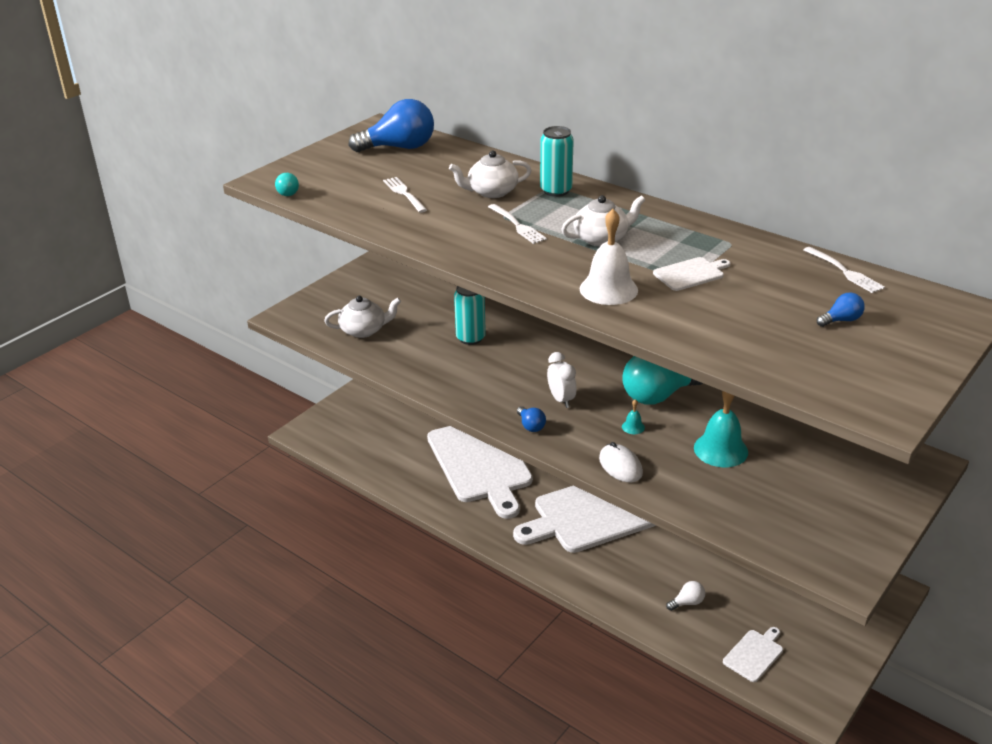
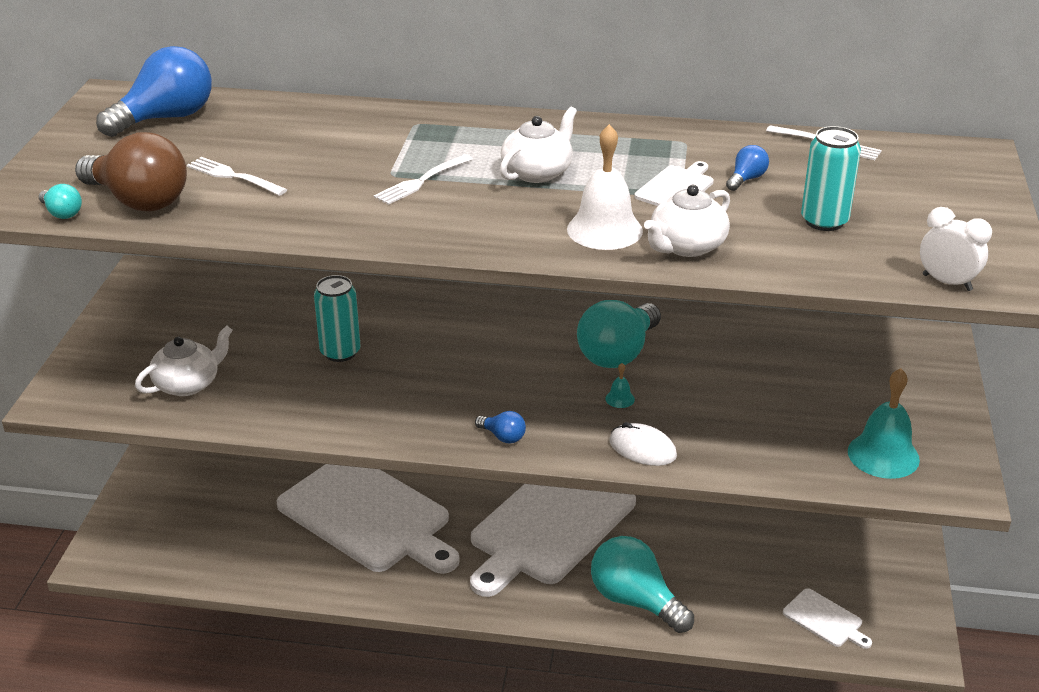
camera: 30 degrees left, 0 degrees up
(336, 195) = (138, 201): none -> brown light bulb
(491, 192) = (347, 147): white teapot -> white teapot (686, 246)
(517, 225) = (421, 181): white fork -> white fork turned 105 degrees clockwise
(556, 191) = (426, 128): turquoise can -> turquoise can (824, 221)
(561, 400) = (512, 393): white clock -> white clock (947, 282)
(620, 585) = (635, 601): none -> turquoise light bulb
(687, 602) = (719, 591): white light bulb -> none
(720, 450) = (732, 393): turquoise bell -> turquoise bell (883, 455)
(754, 654) = (825, 619): white cutting board -> white cutting board turned 120 degrees clockwise
(841, 320) = (874, 197): blue light bulb -> blue light bulb (746, 179)

